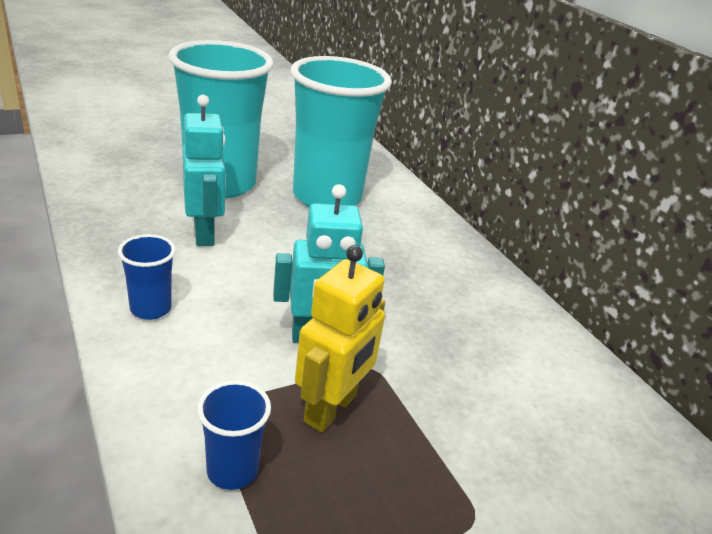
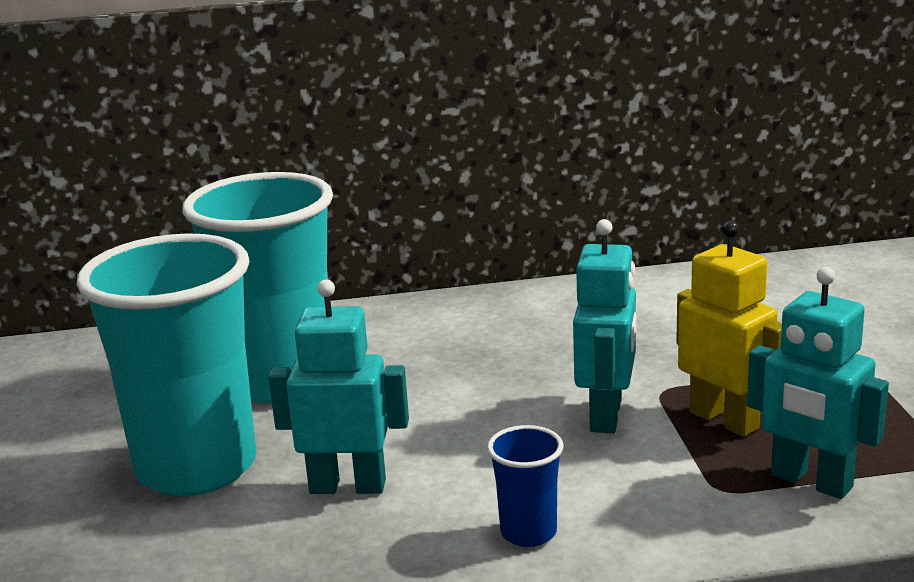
camera: 65 degrees left, 10 degrees down
(232, 470) = (811, 482): blue cup -> turquoise robot

